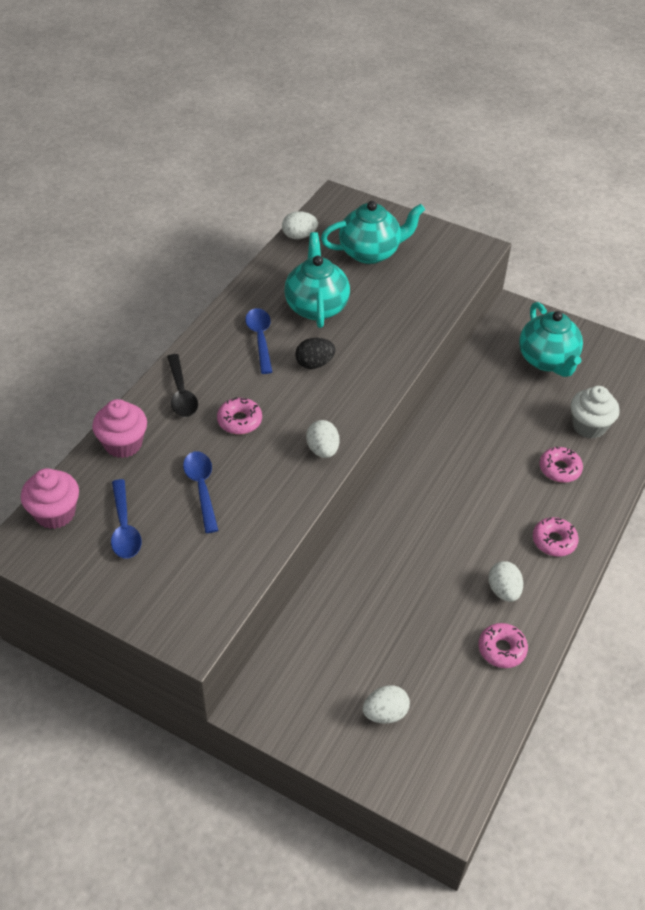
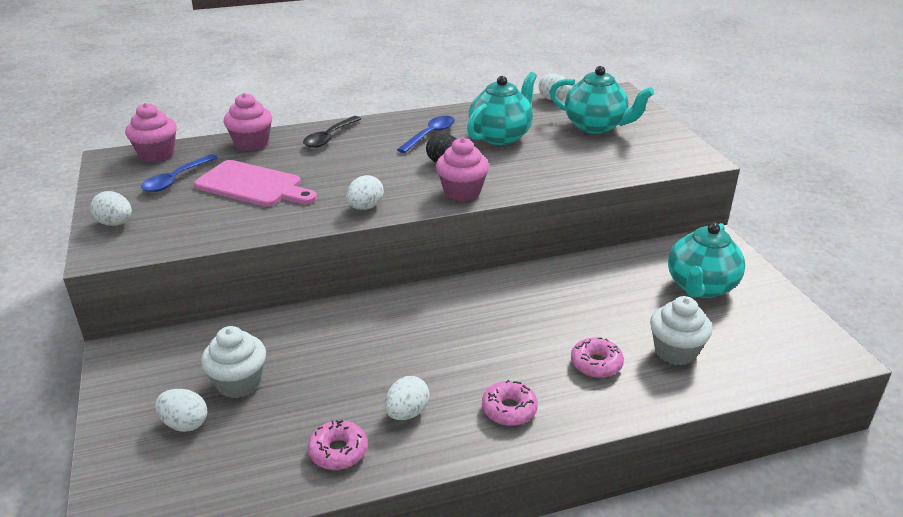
camera: 45 degrees right, 15 degrees down
(153, 605) = (115, 223): none -> white egg
(201, 488) = (253, 185): blue spoon -> pink cutting board
(239, 421) = (339, 166): pink donut -> none
(368, 387) = (462, 192): none -> pink cupcake
(373, 657) = (239, 383): none -> white cupcake

